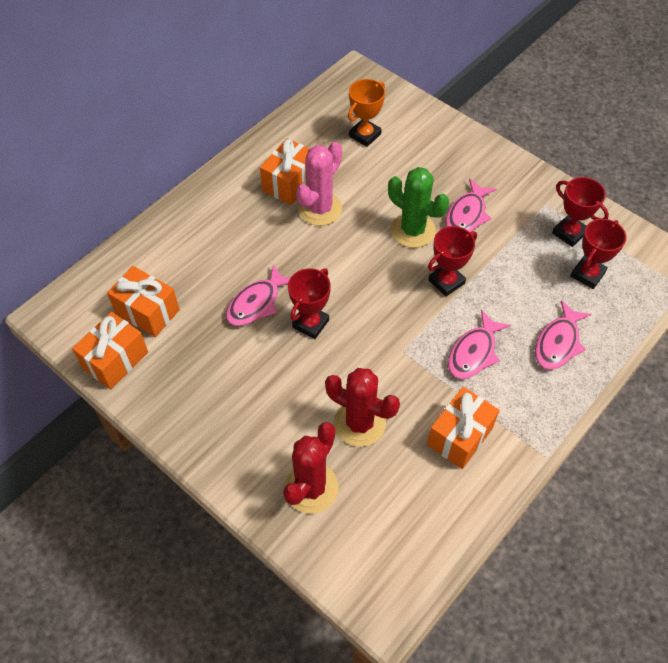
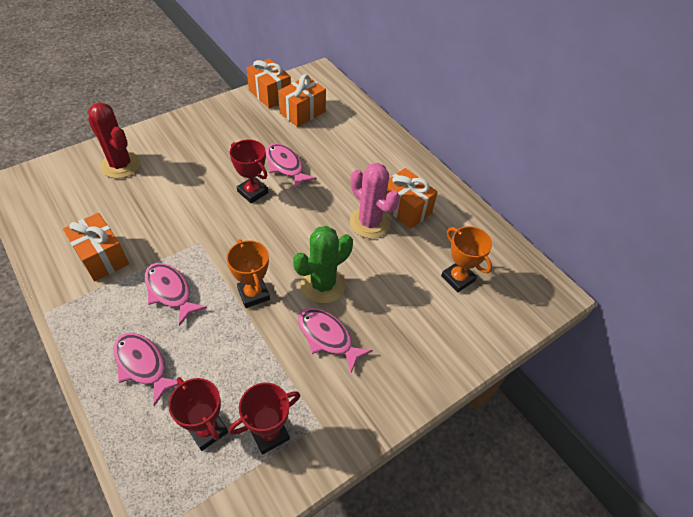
camera: 100 degrees right, 5 degrees down
(359, 423) = (152, 200): red cactus -> none
(446, 282) = (253, 294): red trophy -> orange trophy

